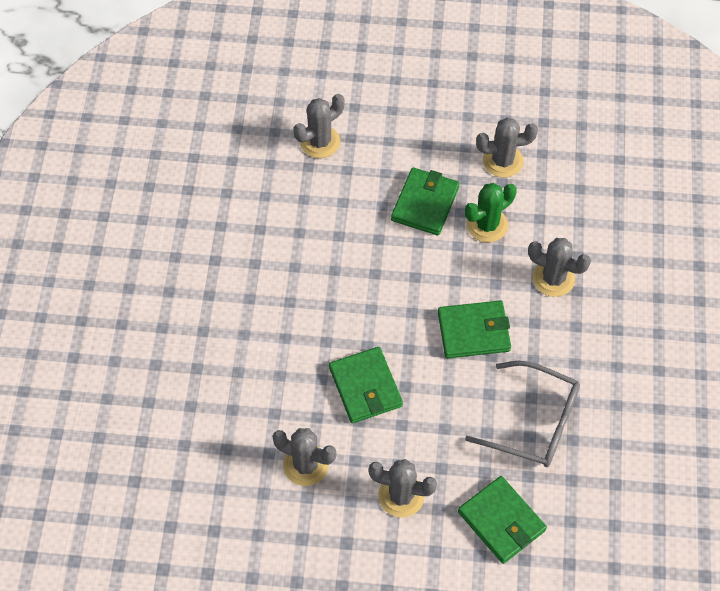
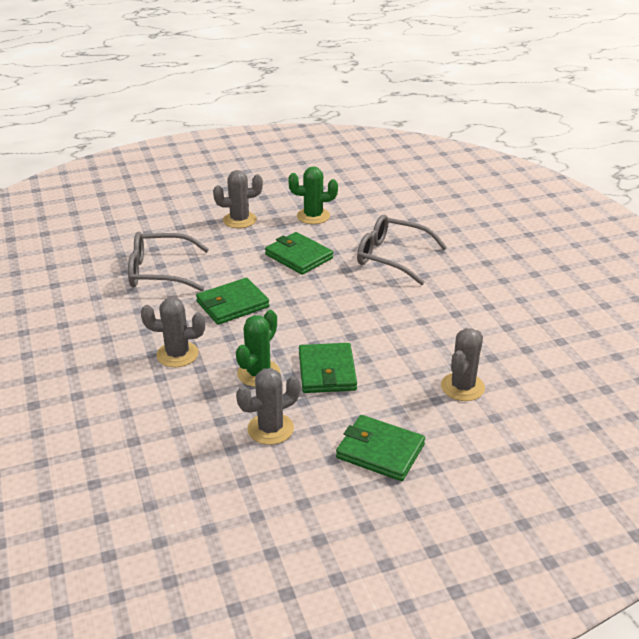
camera: 155 degrees right, 25 degrees down
(263, 342) = (391, 257): none -> grey glasses
(305, 465) = (313, 216): grey cactus -> green cactus
(501, 521) = (164, 226): green wallet -> green wallet (380, 451)

